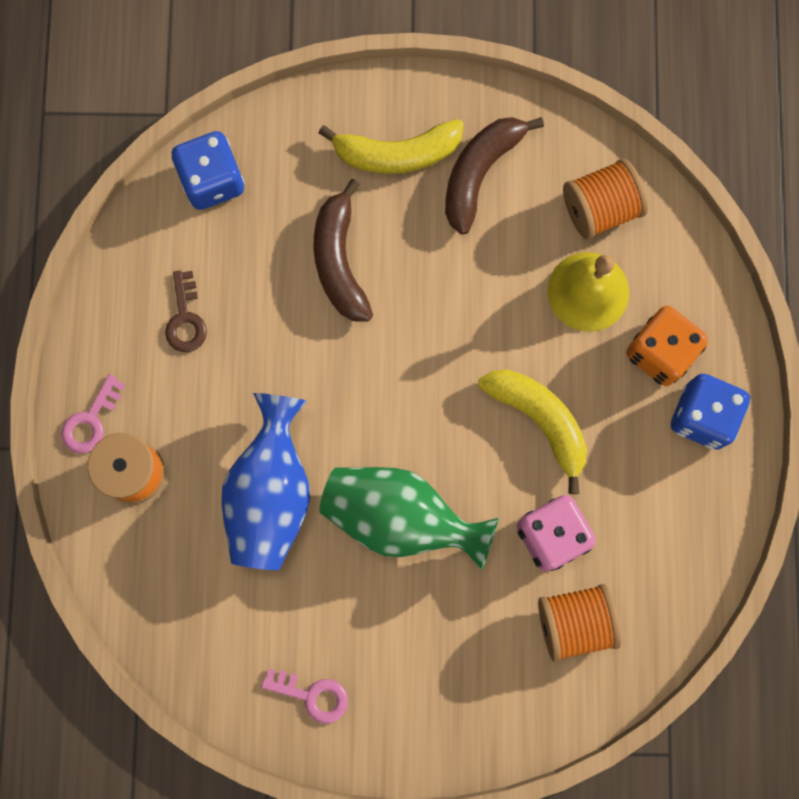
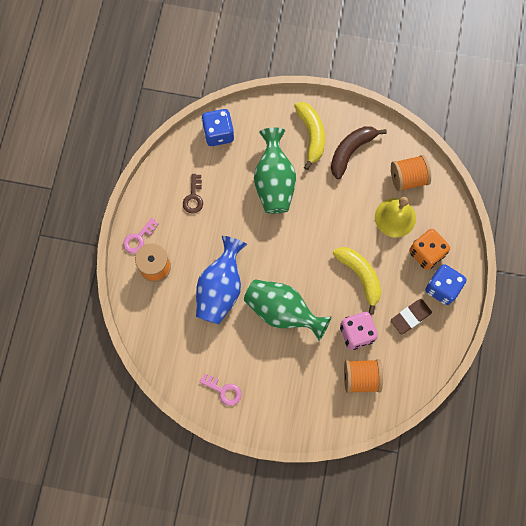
camera: 10 degrees right, 5 degrees down
(339, 261) = (274, 182): brown banana -> green vase
(397, 154) = (311, 135): yellow banana -> yellow banana turned 105 degrees counterclockwise
(650, 484) = (410, 317): none -> brown eraser

